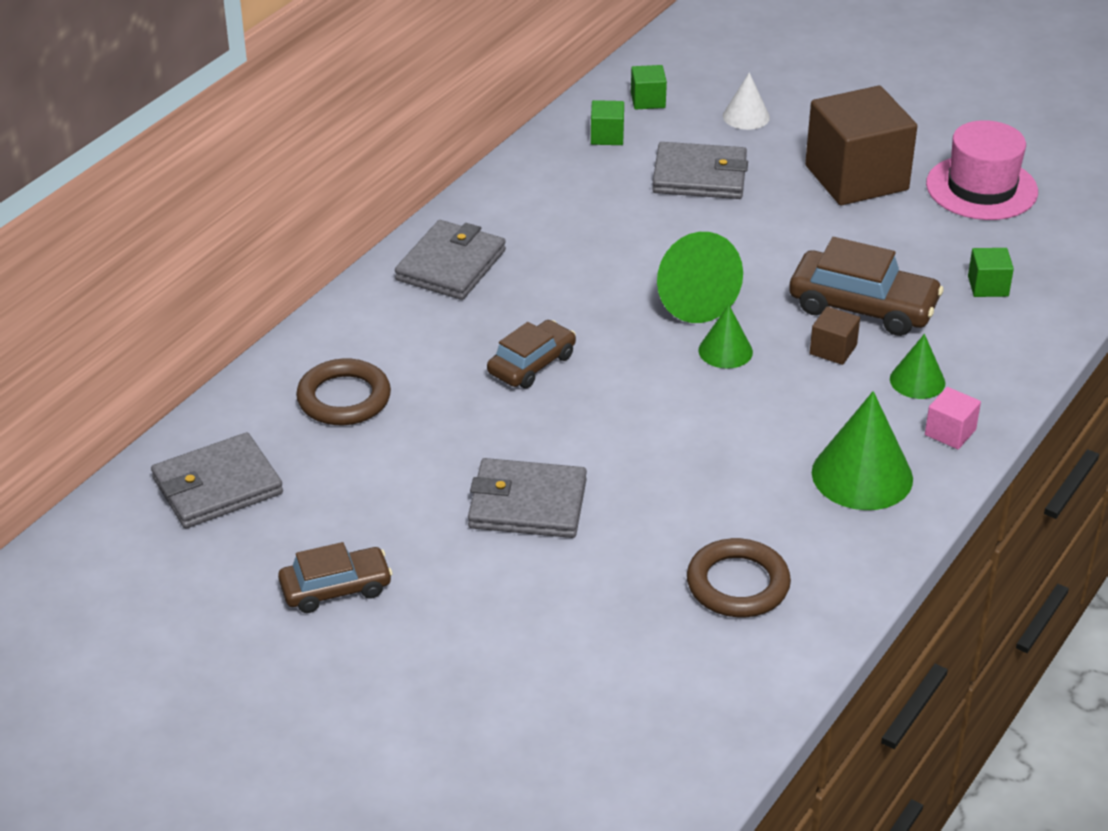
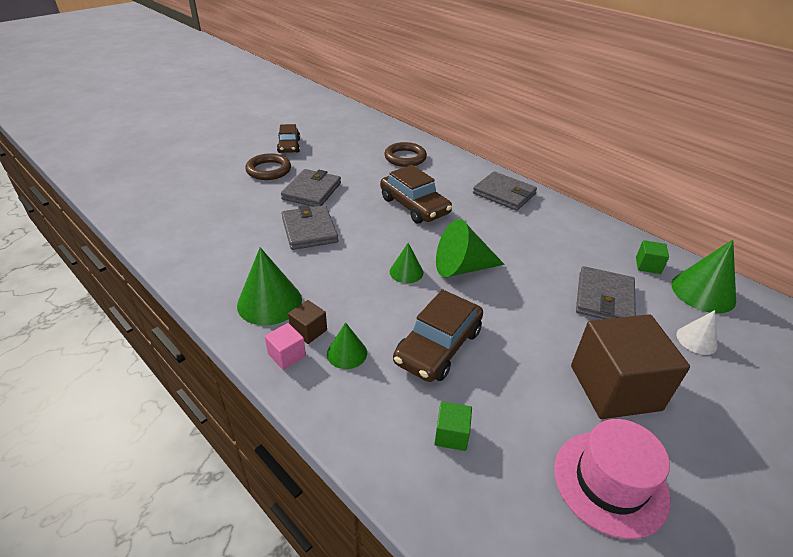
camera: 100 degrees right, 0 degrees up
(217, 486) = (361, 130): grey wallet -> grey wallet (309, 230)
(531, 364) = (414, 206): brown car -> brown car, size x1.56
(648, 100) = (703, 292): green cube -> green cone
(738, 584) = (218, 239): brown ring -> brown ring (268, 170)
(833, 349) = (394, 319): brown cube -> brown cube (309, 331)

